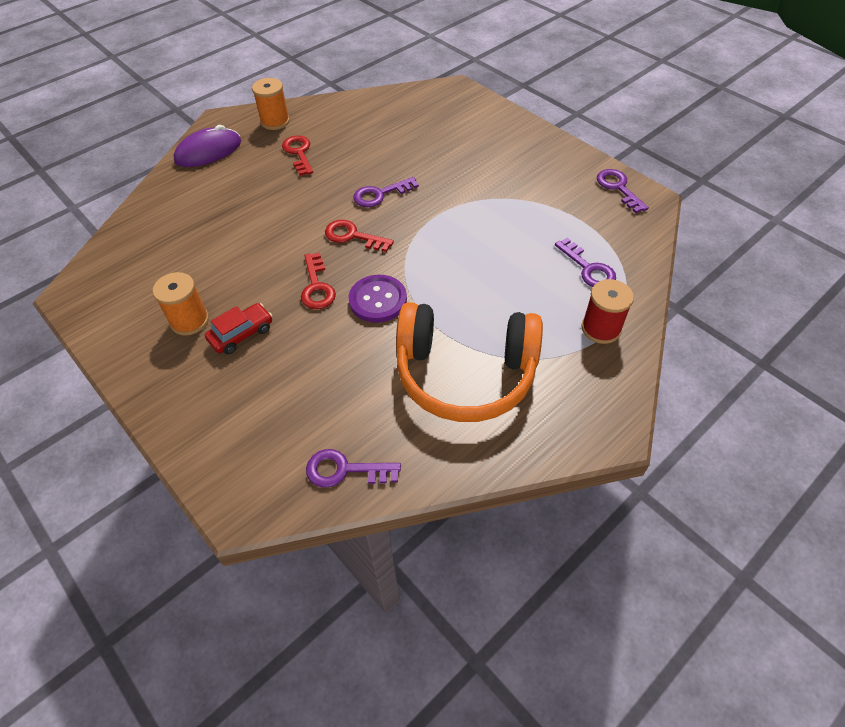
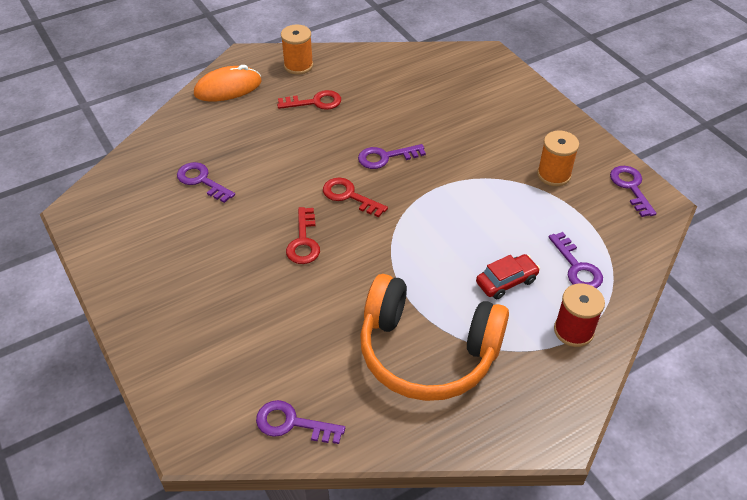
camera: 10 degrees right, 5 degrees down
(189, 321) = (178, 255): orange spool -> orange spool (554, 175)
(200, 244) = (202, 181): none -> purple key
(208, 151) = (228, 88): purple mouse -> orange mouse
(241, 334) = (223, 276): red car -> red car (506, 281)
(299, 153) = (315, 102): red key -> red key turned 90 degrees clockwise
(378, 300) = (359, 264): purple button -> none

